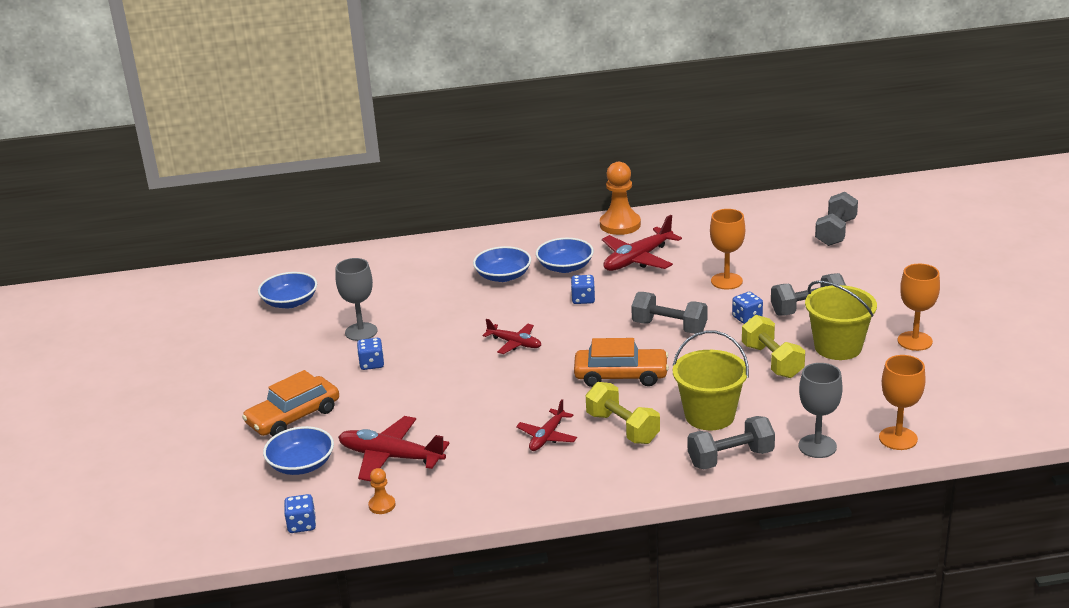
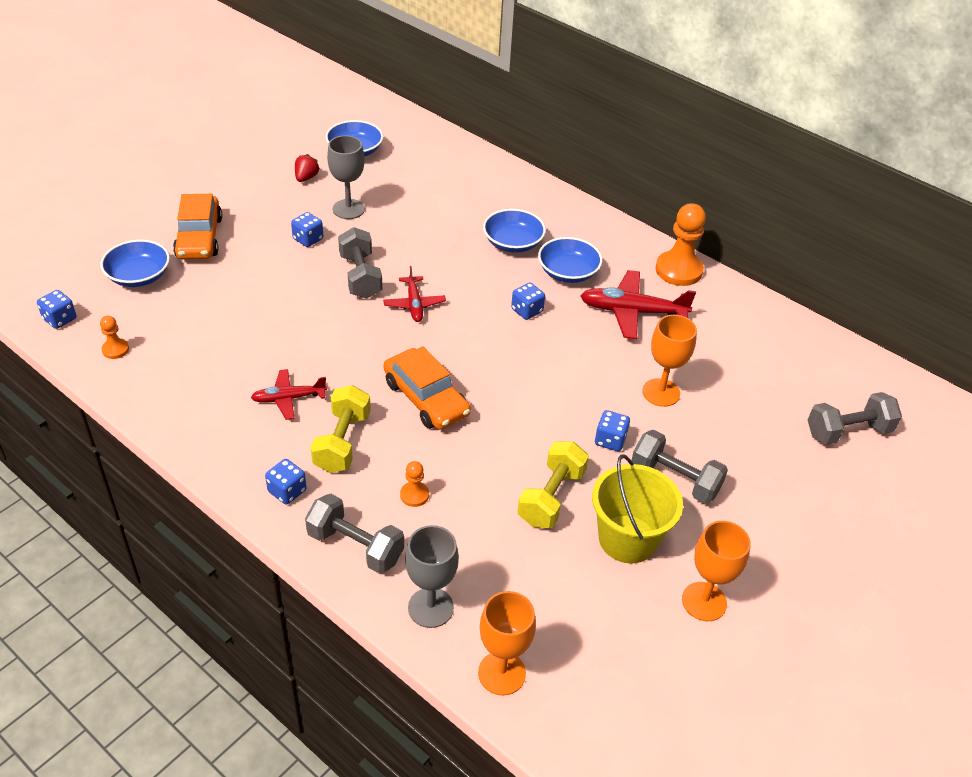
camera: 45 degrees right, 15 degrees up
(291, 337) = (306, 178): none -> red strawberry
(293, 417) = (199, 237): orange car -> orange car turned 105 degrees counterclockwise
(391, 457) = (185, 319): red plane -> none
(644, 470) = (287, 491): none -> blue dice
(669, 327) = (538, 391): grey dumbbell -> grey dumbbell (360, 276)
(709, 415) = (414, 495): yellow bucket -> orange pawn

